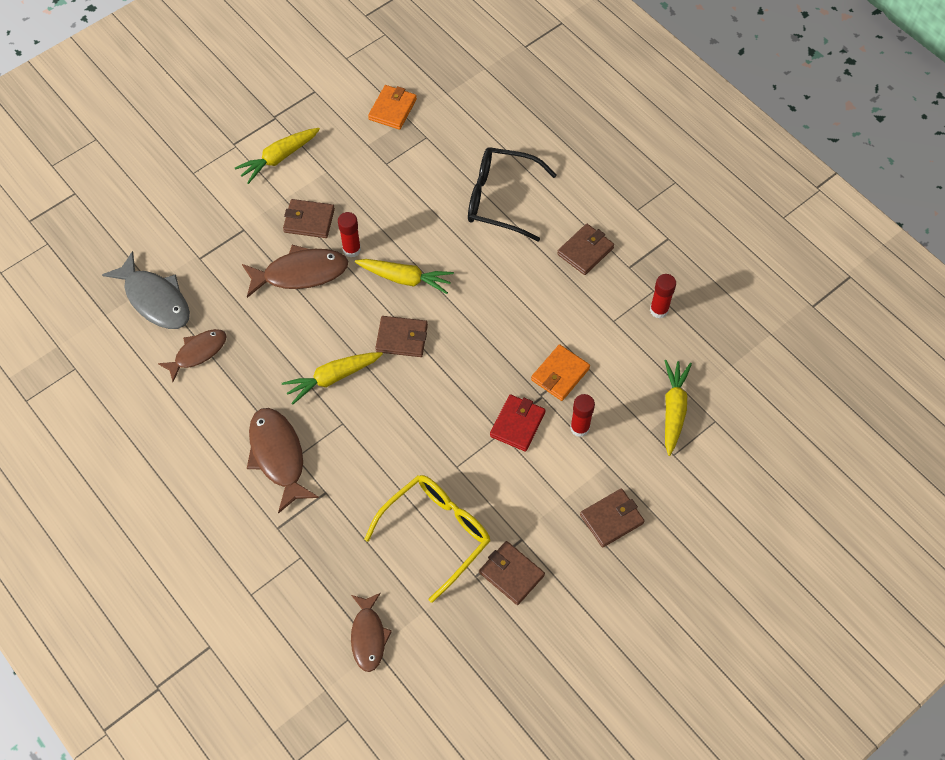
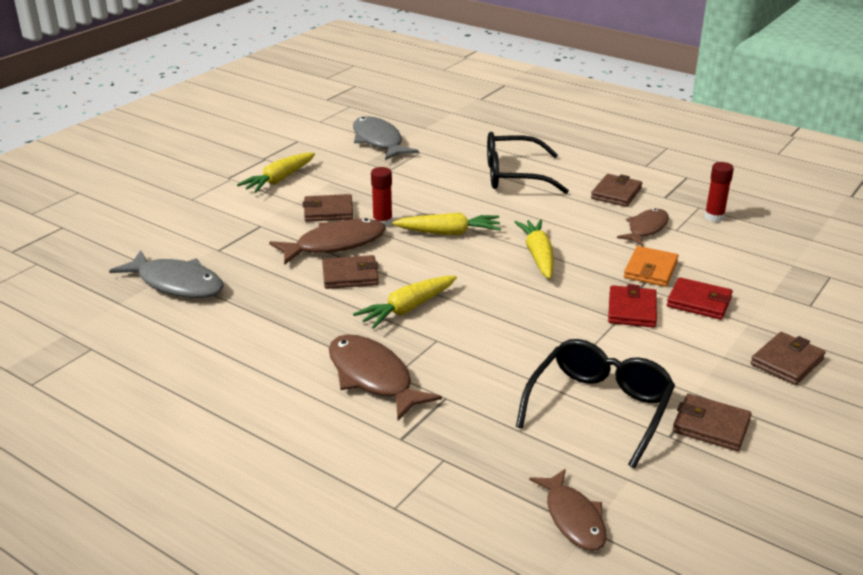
camera: 15 degrees left, 30 degrees down
(197, 353) = (241, 314): brown fish -> brown fish (646, 229)
(392, 109) = (379, 141): orange wallet -> grey fish
(402, 338) = (468, 271): brown wallet -> brown wallet (350, 275)
(436, 534) = (599, 408): yellow glasses -> black glasses
(579, 428) = (699, 302): red glue stick -> red wallet
(673, 410) = (783, 275): yellow carrot -> yellow carrot (538, 256)

